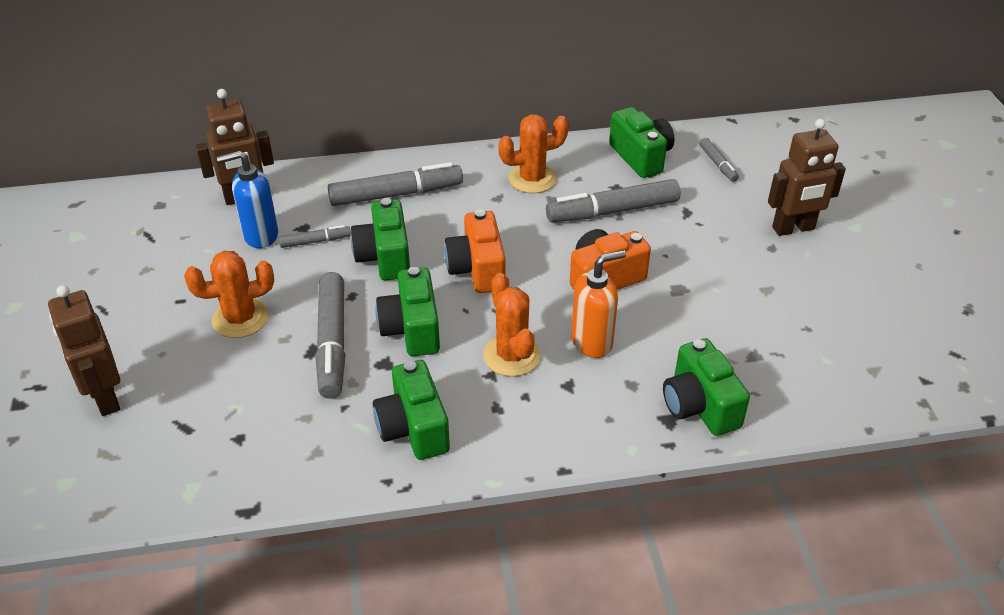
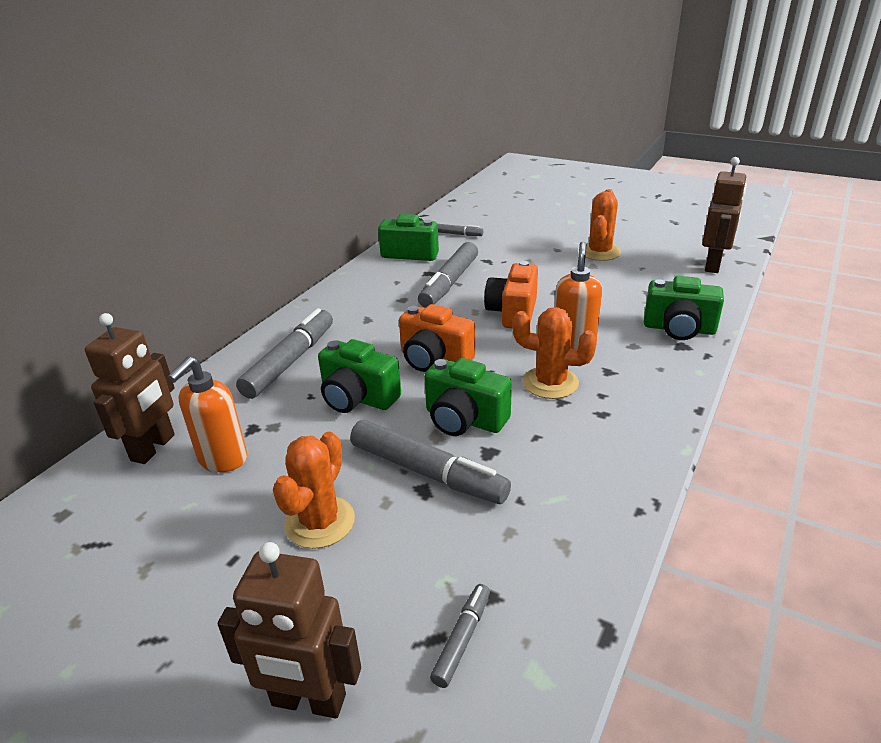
camera: 50 degrees left, 10 degrees down
(260, 235) = (222, 459): blue soap dispenser -> orange soap dispenser
(315, 241) = (281, 428): grey marker -> grey marker (462, 639)
(413, 428) = (586, 467): green camera -> none
(532, 179) = (369, 298): orange cactus -> orange cactus (599, 252)
(793, 228) = (549, 237): brown robot -> brown robot (713, 265)

